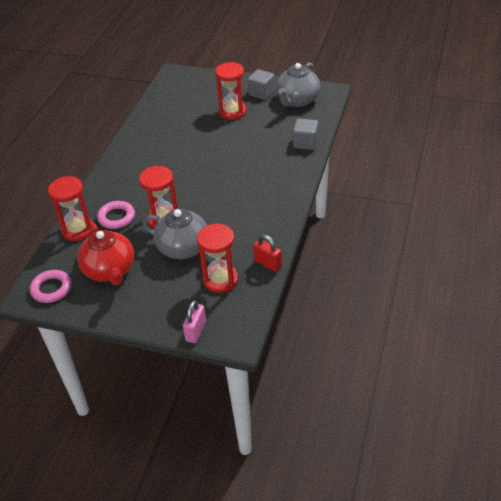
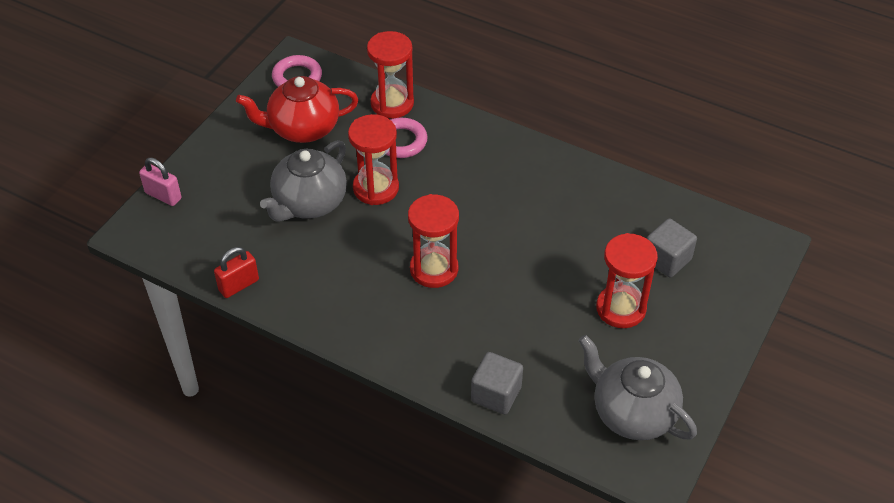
camera: 100 degrees right, 5 degrees up
(220, 280) = (234, 231): red hourglass -> red hourglass (434, 269)
(261, 93) = (671, 362): grey cube -> grey cube (667, 259)

